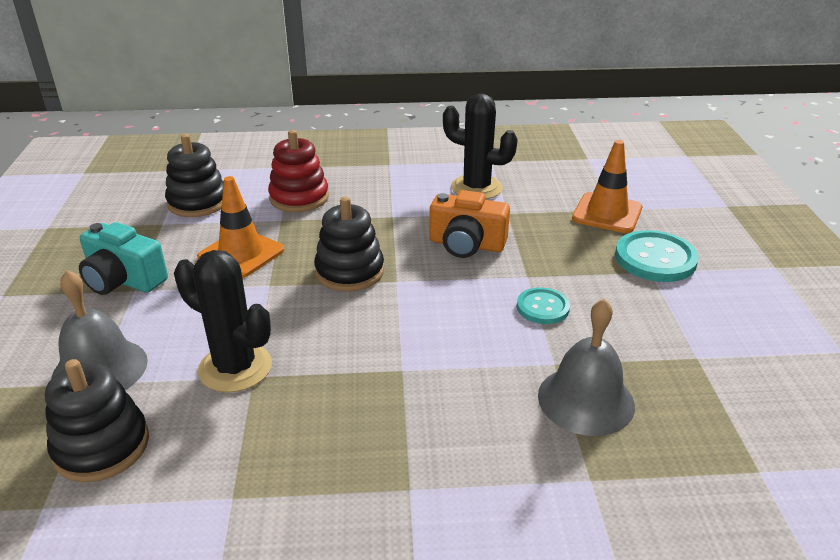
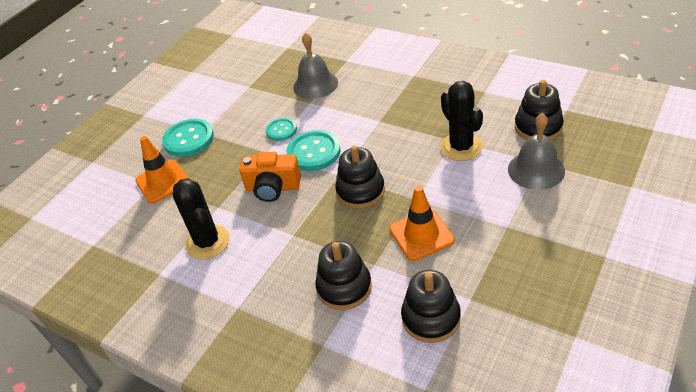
camera: 140 degrees left, 10 degrees up
(123, 280) = (513, 239): turquoise camera -> none
(299, 198) = (344, 287): red stacking toy -> black stacking toy
(459, 295) = (314, 152): none -> turquoise button
(466, 244) = (273, 187): orange camera -> orange camera turned 135 degrees clockwise

